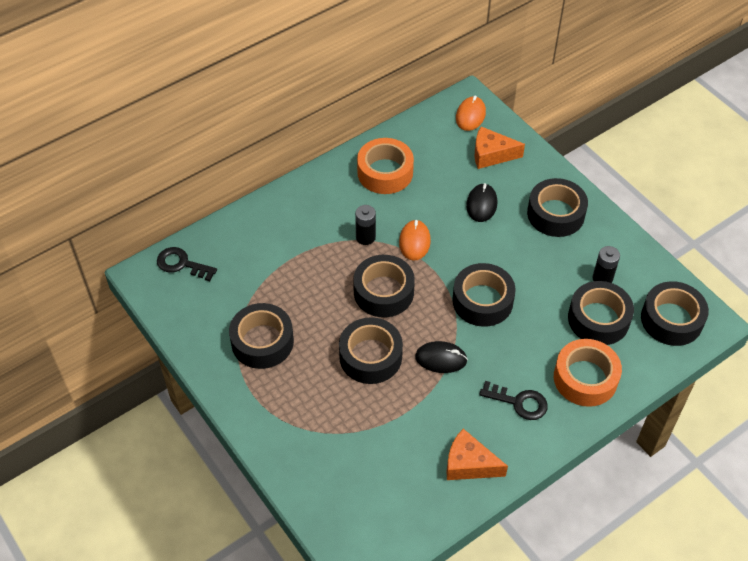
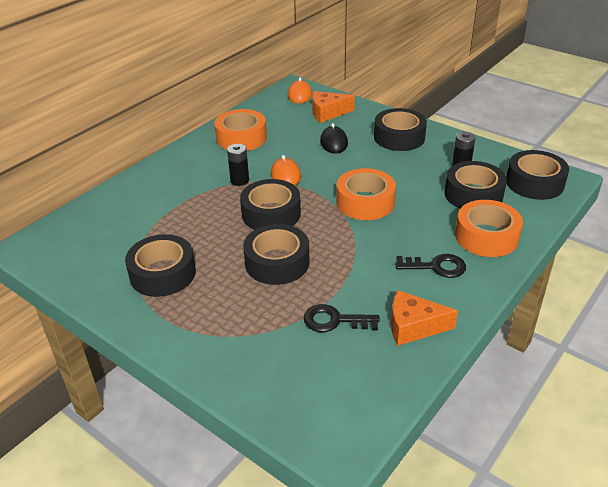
camera: 15 degrees left, 15 degrees down
(181, 264) = (64, 231): black key -> black key (334, 321)
(441, 359) = (346, 250): black mouse -> none
(482, 301) = (365, 202): black tape -> orange tape

